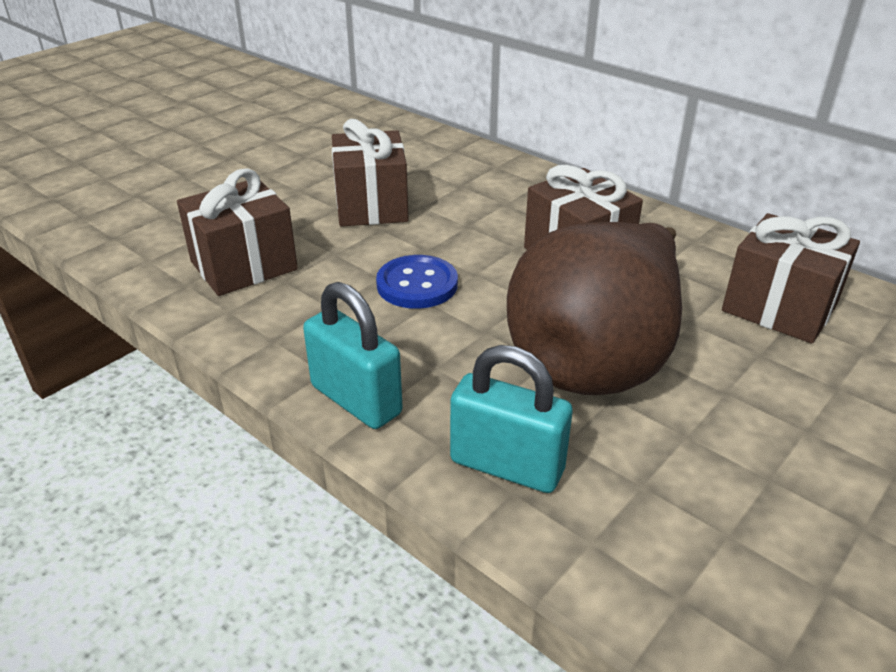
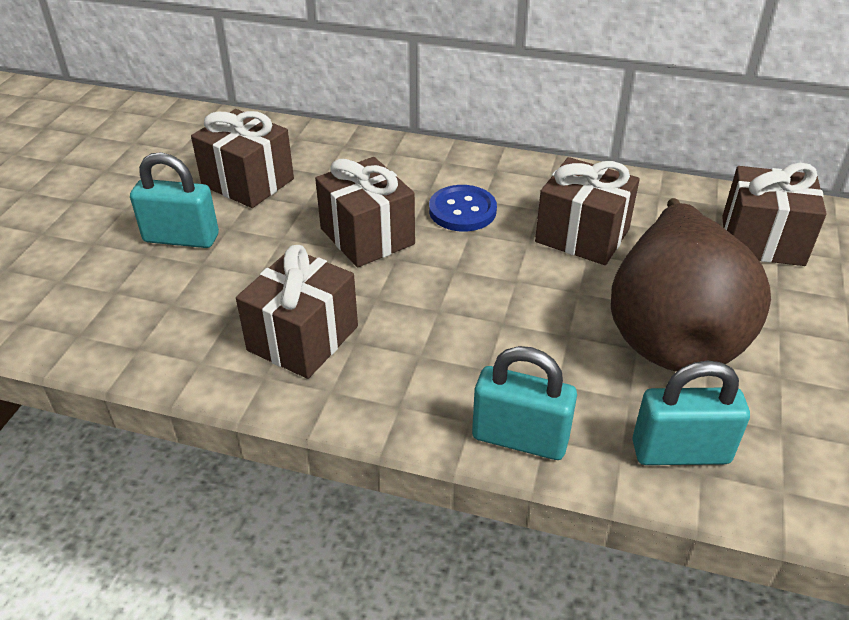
camera: 25 degrees left, 5 degrees up
(220, 171) = (181, 238): none -> turquoise padlock
(310, 145) = (248, 182): none -> brown gift
(417, 284) = (476, 308): blue button -> blue button (462, 210)

